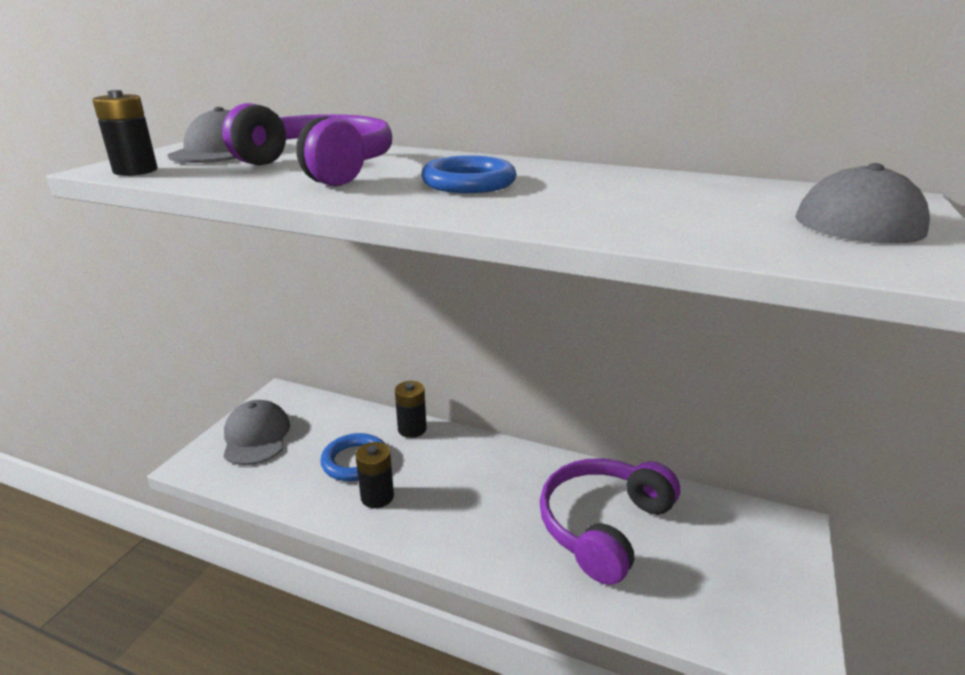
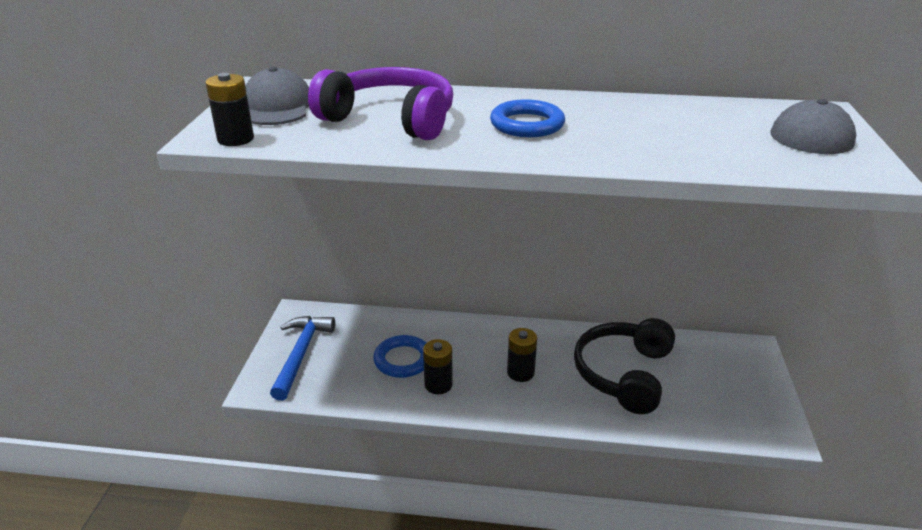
camera: 15 degrees left, 5 degrees up
(256, 436) = (301, 354): grey cap -> blue hammer
(412, 429) = (436, 325): black battery -> black battery (520, 373)
(603, 526) = (623, 374): purple headphones -> black headphones

